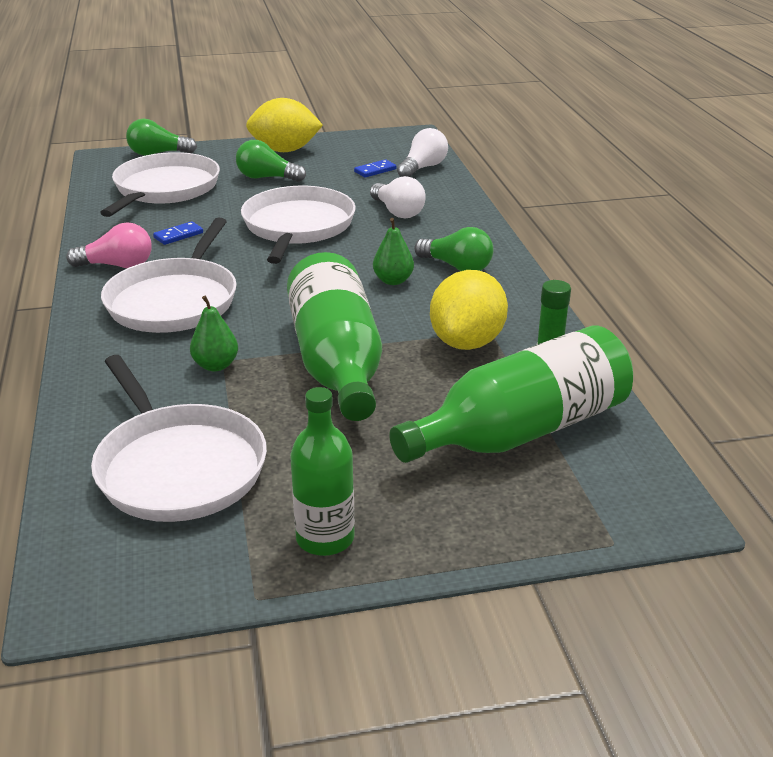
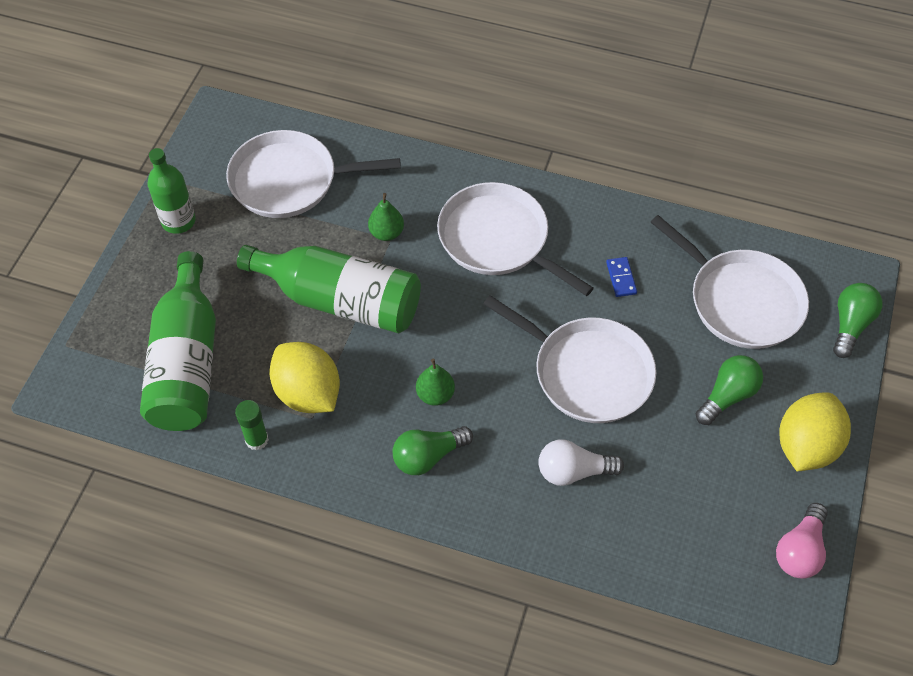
camera: 120 degrees right, 25 degrees up
(117, 266) = (584, 221): pink light bulb -> pink light bulb (800, 550)
(375, 170) = (697, 507): blue domino -> none
(423, 168) = (680, 560): white light bulb -> none

